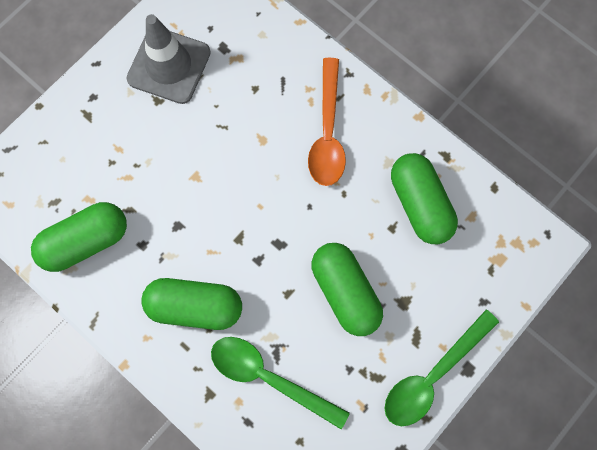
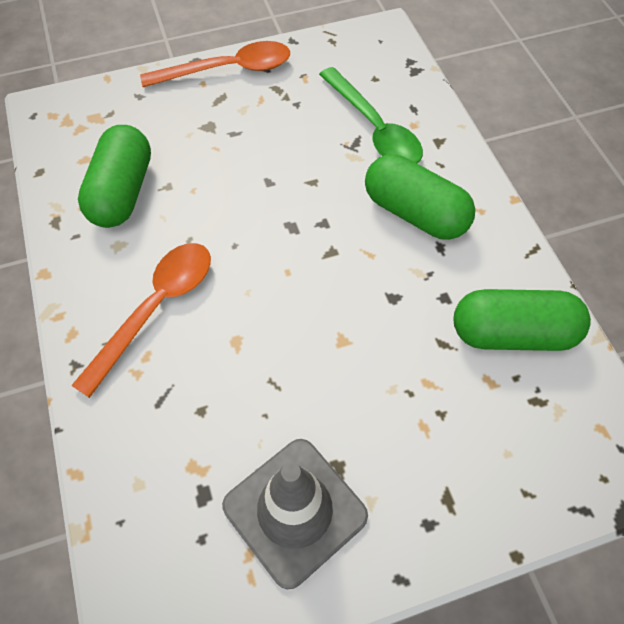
camera: 150 degrees left, 15 degrees down
(345, 292) = (256, 157): green capsule -> none
(432, 375) = (228, 70): green spoon -> orange spoon

